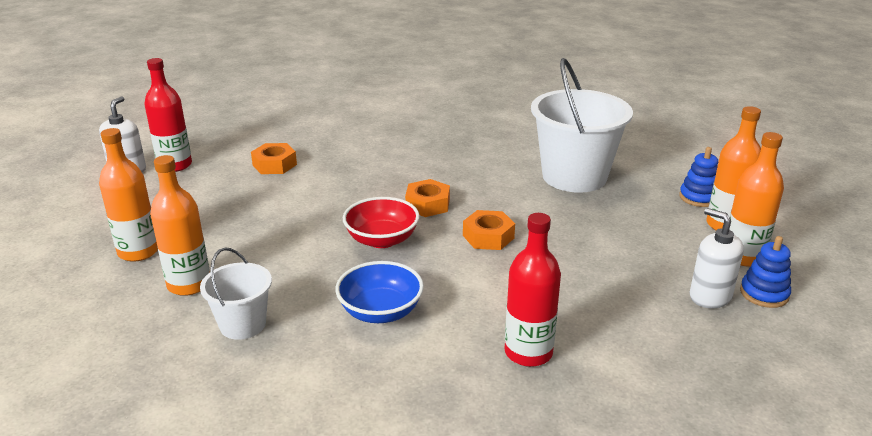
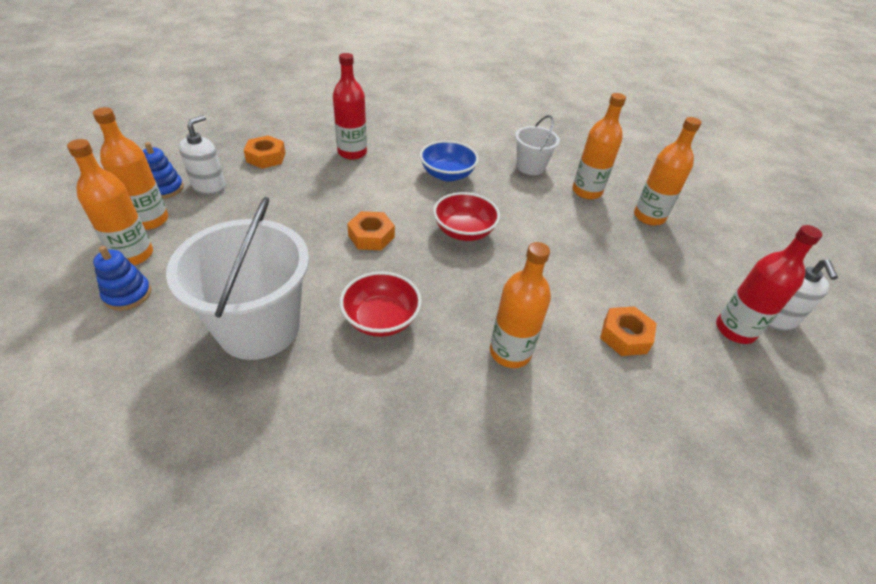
camera: 170 degrees right, 15 degrees up
(375, 160) = (510, 352): none -> orange bottle
(427, 204) = (431, 275): orange nut -> orange nut (266, 157)
(475, 178) = (381, 319): none -> red bowl
(710, 296) = (209, 186): white soap dispenser -> white soap dispenser turned 105 degrees counterclockwise

